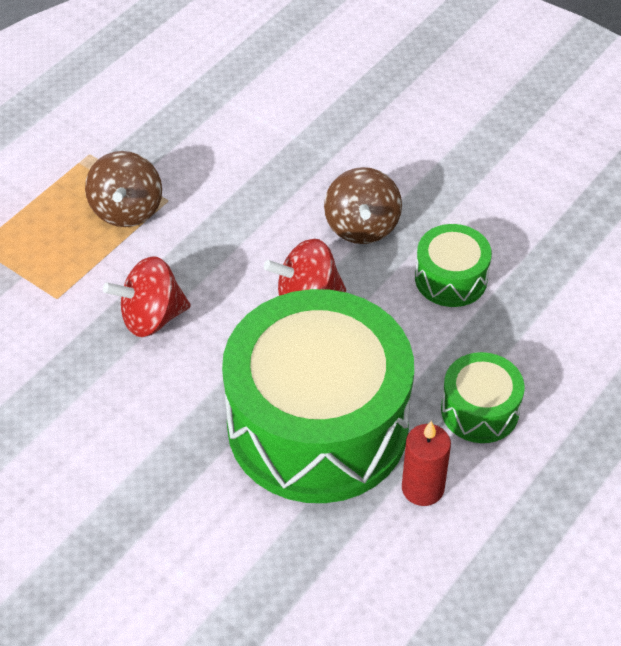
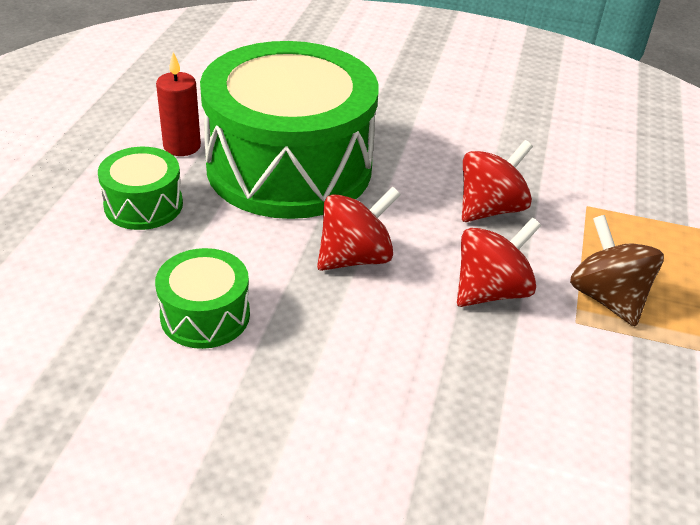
camera: 155 degrees right, 10 degrees down
(214, 239) = (491, 291): none -> red spinning top
(361, 227) = (336, 349): brown spinning top -> none

